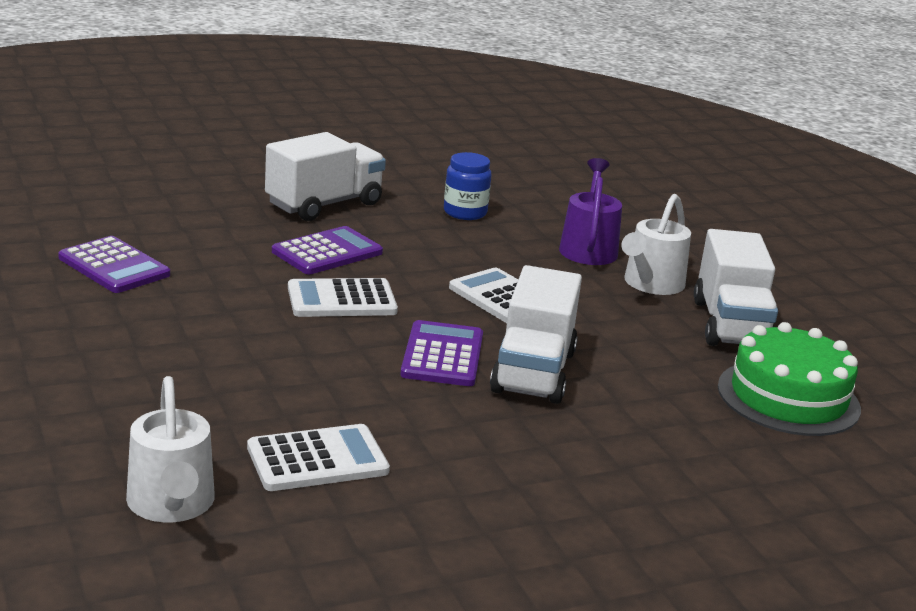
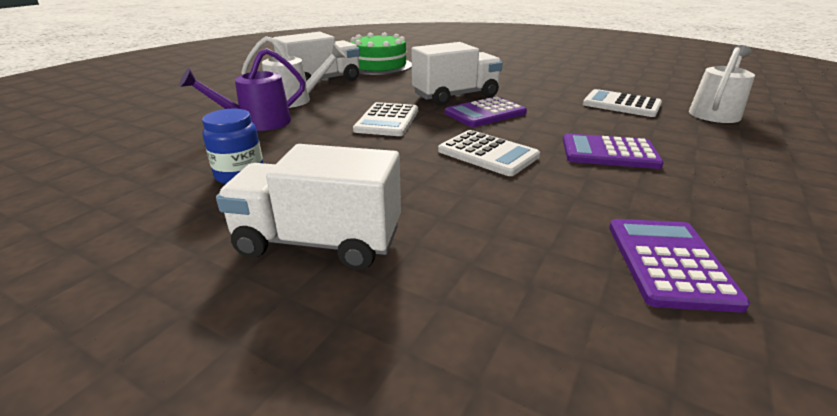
camera: 125 degrees left, 5 degrees up
(327, 252) = (428, 189): purple calculator -> purple calculator (609, 153)

